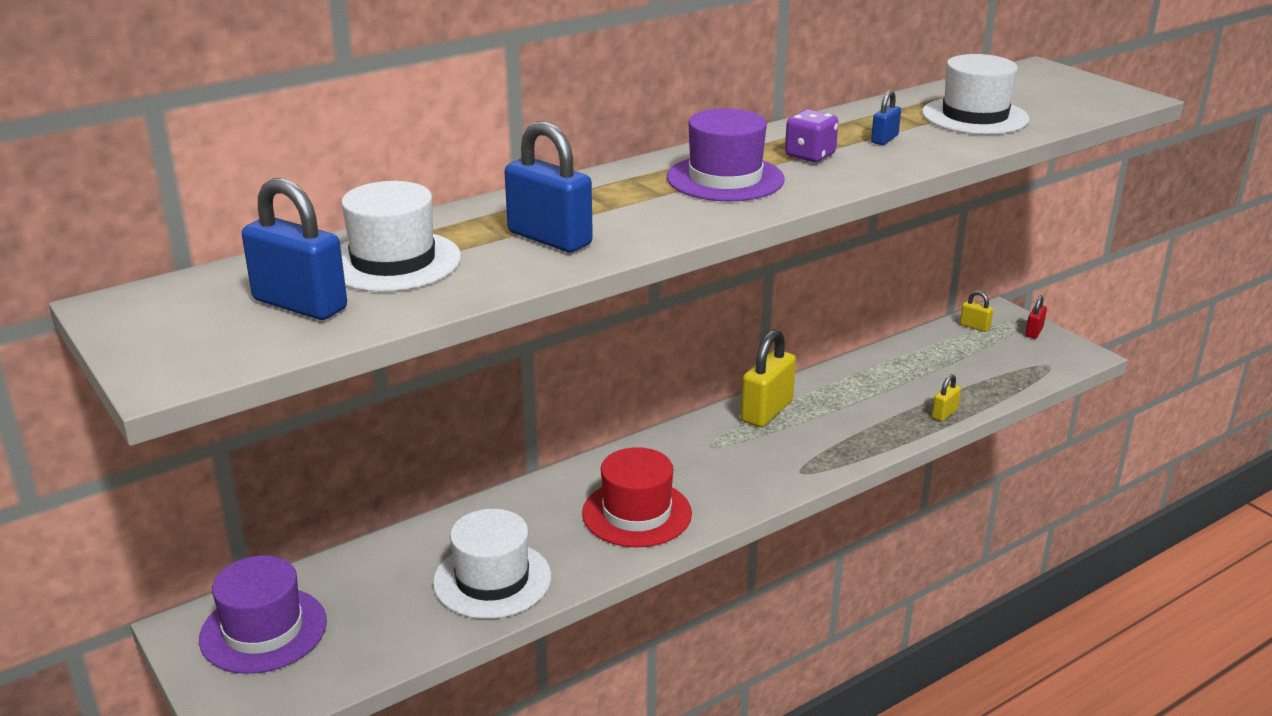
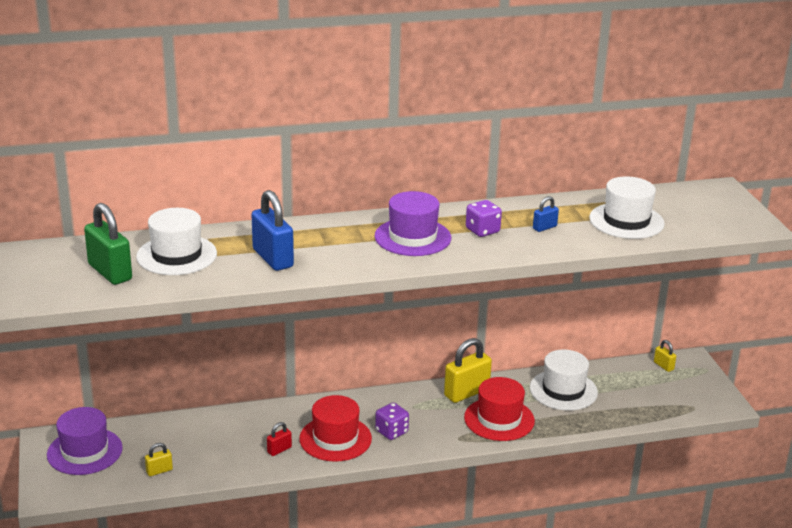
camera: 20 degrees right, 0 degrees up
(300, 304) = (110, 272): blue padlock -> green padlock
(492, 580) = (224, 456): white hat -> white hat (563, 390)
(707, 485) = (391, 432): none -> purple dice
(833, 435) = (499, 419): none -> red hat
(944, 414) = (587, 423): yellow padlock -> yellow padlock (159, 471)
(1034, 332) = (705, 380): red padlock -> red padlock (279, 450)

